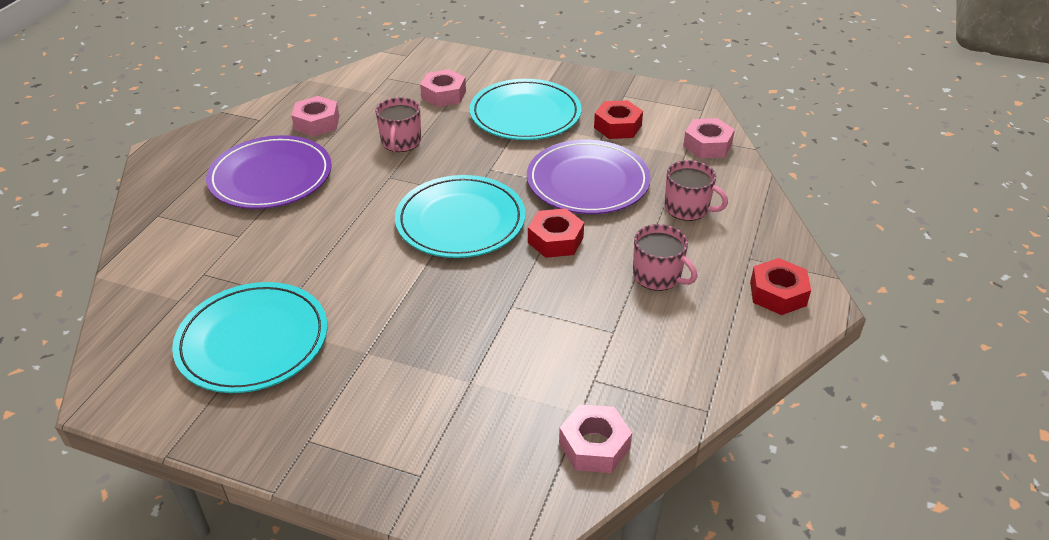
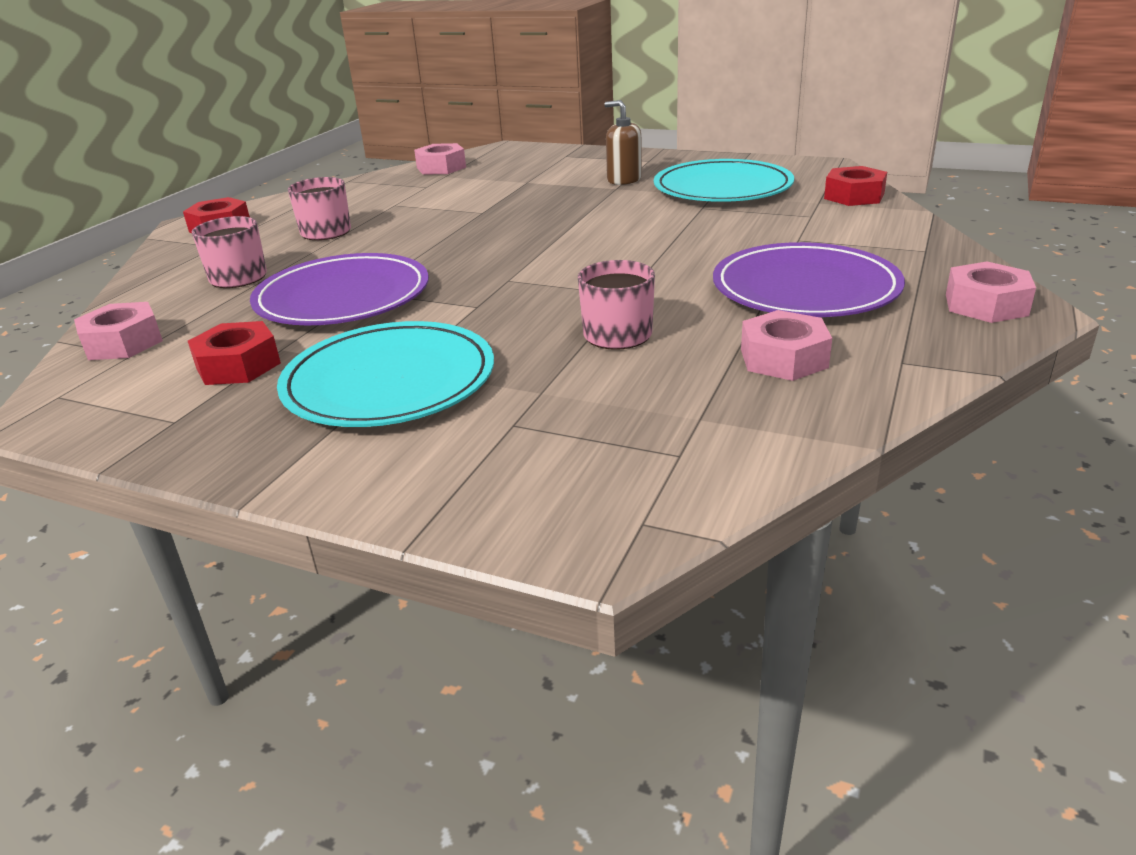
camera: 175 degrees left, 10 degrees down
(353, 375) = (624, 180): none -> brown soap dispenser
(443, 95) = (543, 415): pink nut -> pink nut (986, 305)
(460, 221) = (526, 258): turquoise plate -> none
(555, 240) = (417, 249): red nut -> red nut (854, 196)

